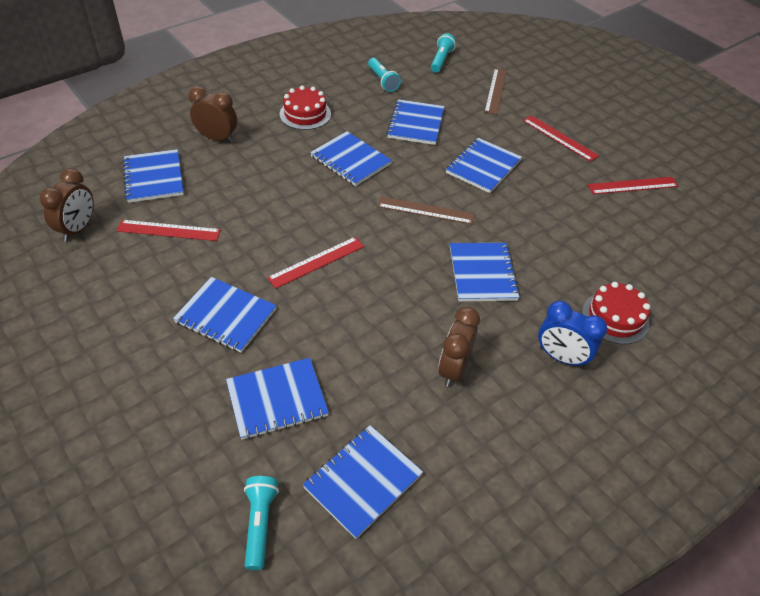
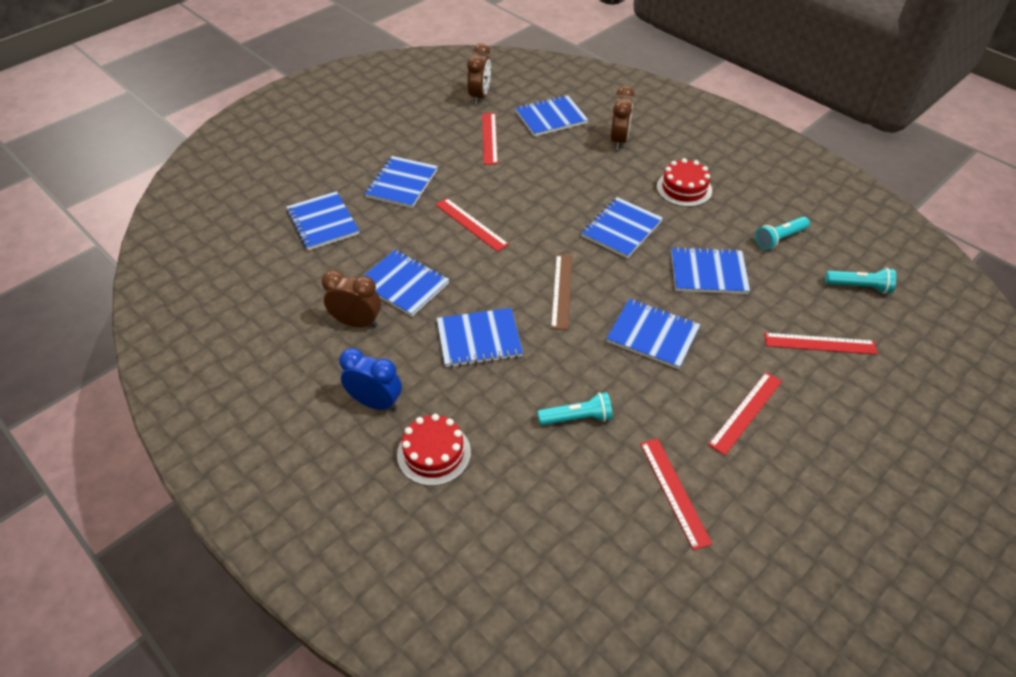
camera: 85 degrees right, 0 degrees up
(78, 229) = (480, 96): brown clock -> brown clock turned 90 degrees counterclockwise
(260, 524) = (222, 230): turquoise flashlight -> turquoise flashlight (577, 418)
(363, 481) = (250, 276): blue notebook -> blue notebook (403, 284)
(496, 91) = (820, 344): brown ruler -> red ruler
(561, 357) = (375, 402): blue clock -> blue clock turned 90 degrees clockwise

